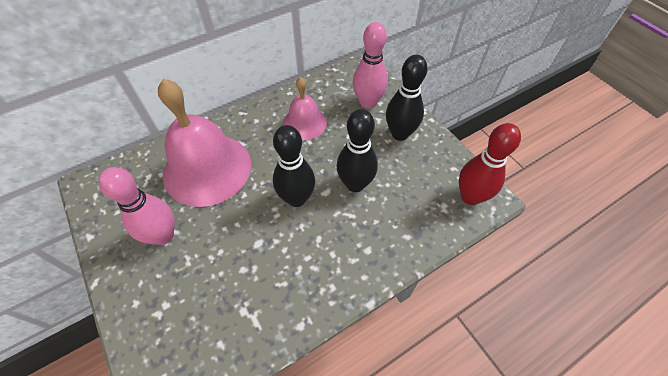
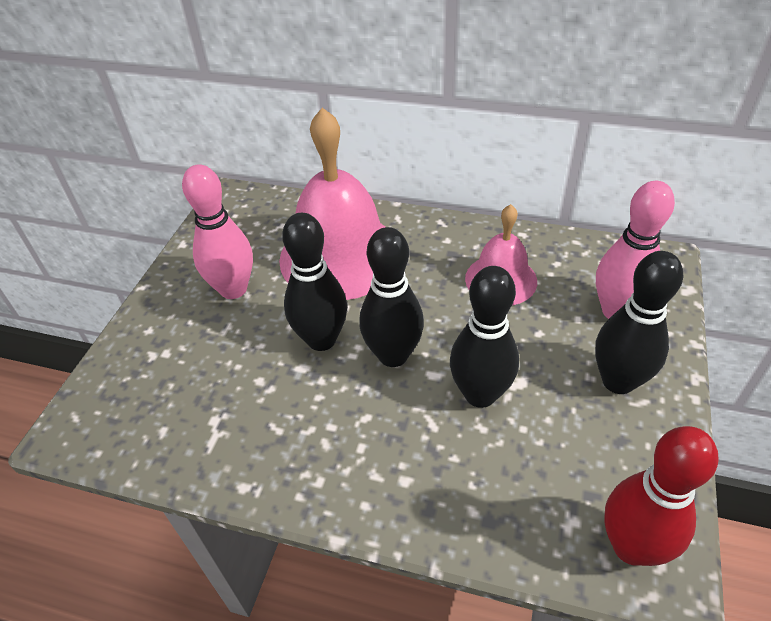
camera: 50 degrees right, 10 degrees down
(251, 220) = (321, 339): none -> black bowling pin

